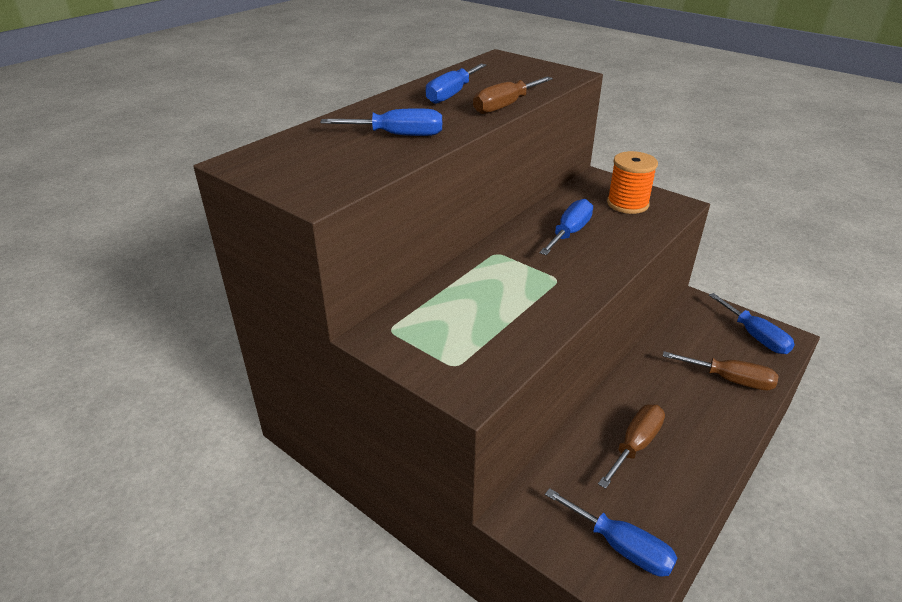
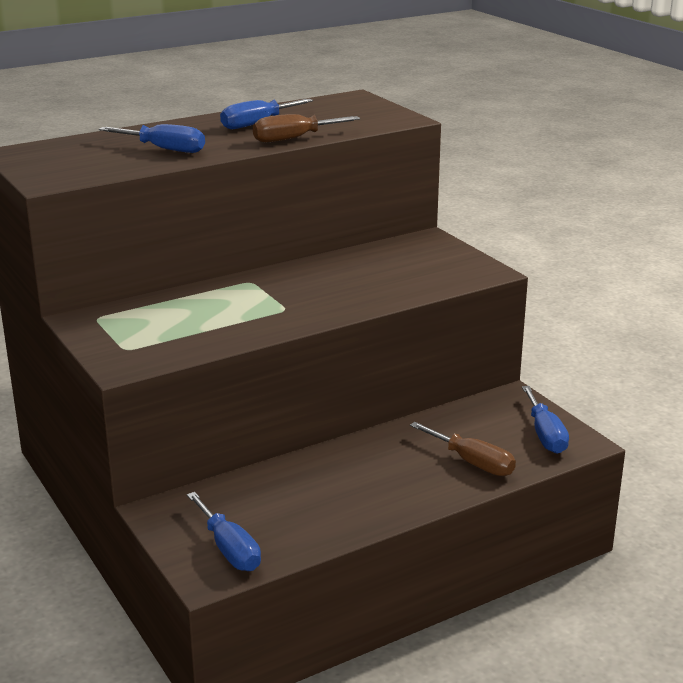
camera: 20 degrees right, 10 degrees down
(569, 233) = (340, 277): blue screwdriver -> none
(627, 204) = (432, 263): orange spool -> none
(635, 445) = (316, 488): brown screwdriver -> none

